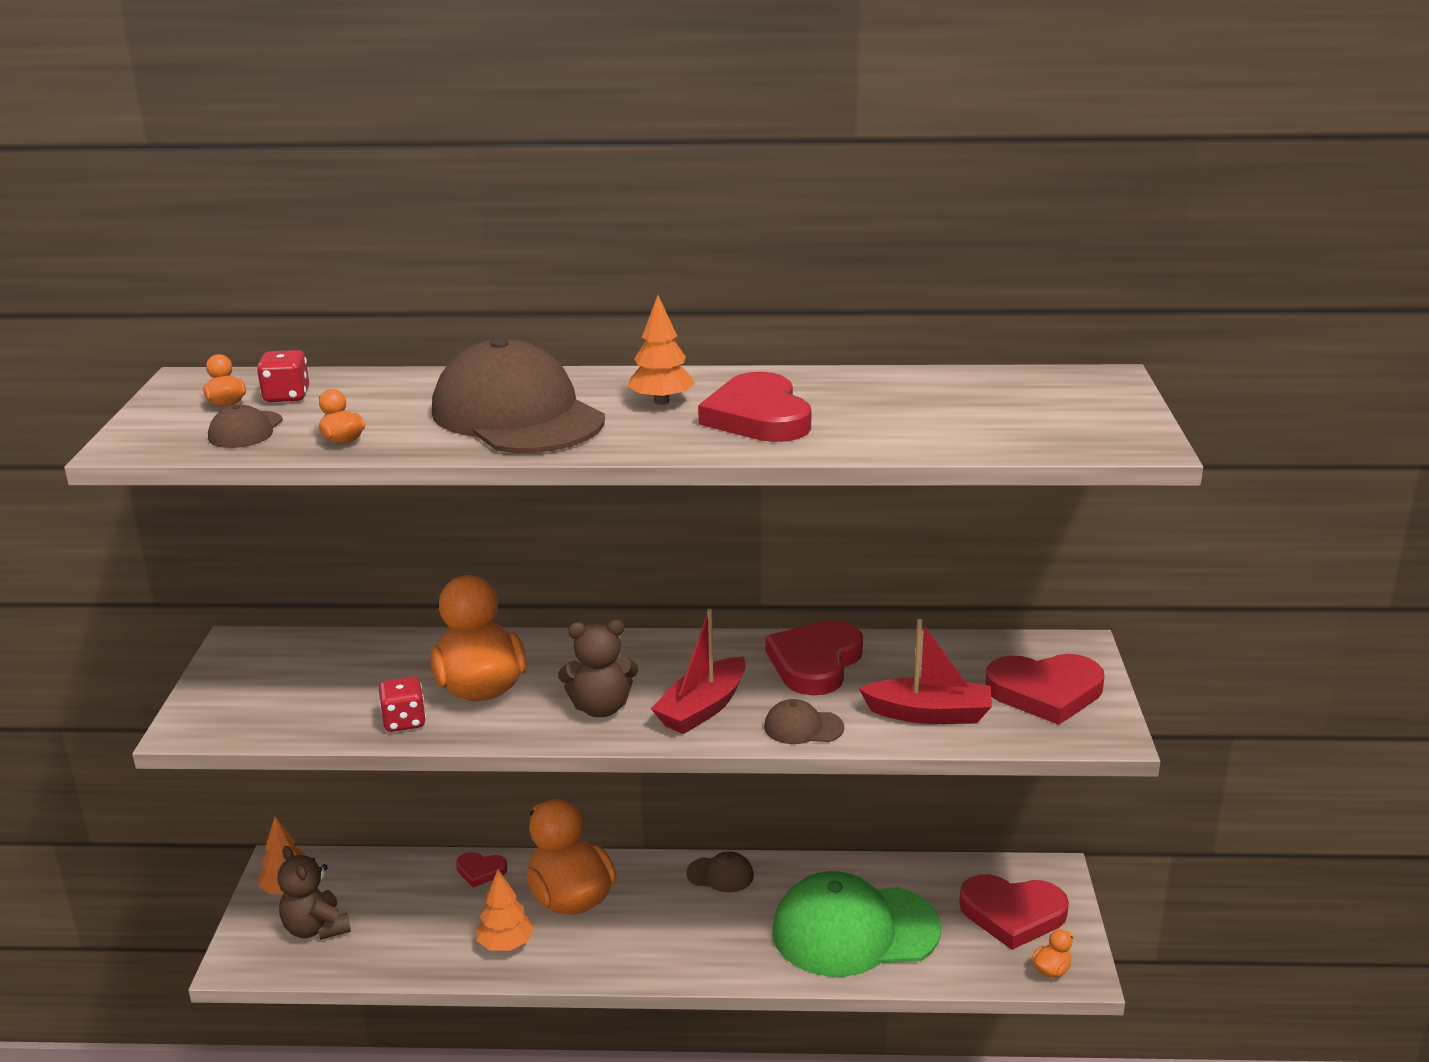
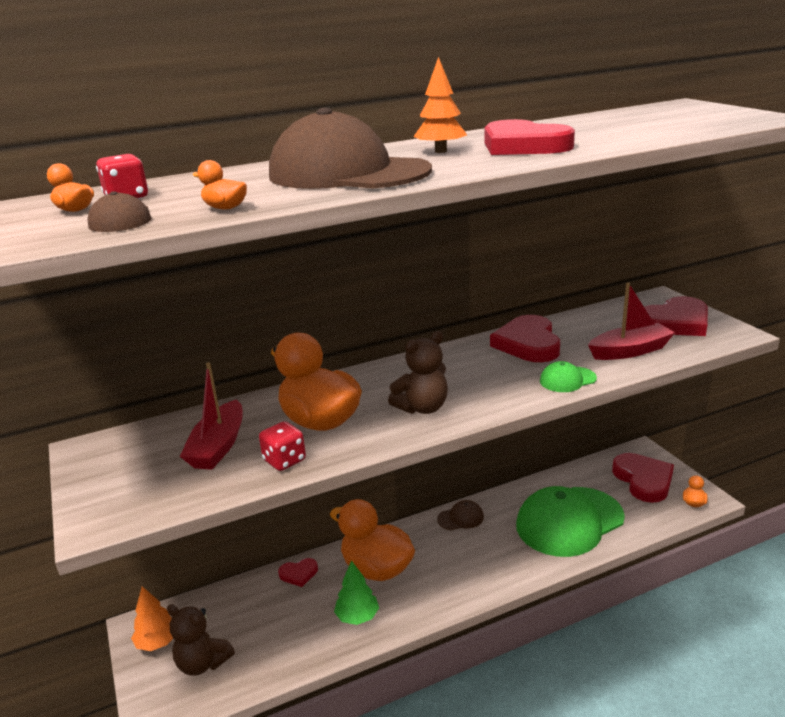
camera: 25 degrees left, 0 degrees up
(505, 944) = (357, 617): orange tree -> green tree
(702, 708) = (491, 388): red boat -> red boat (218, 446)
(803, 727) = (567, 380): brown cap -> green cap
(1012, 914) = (643, 480): red heart -> red heart turned 90 degrees counterclockwise

